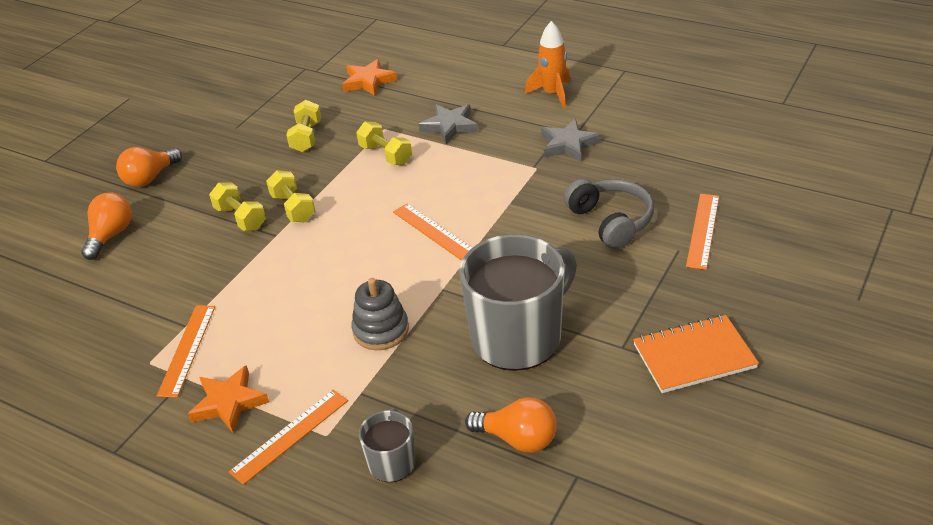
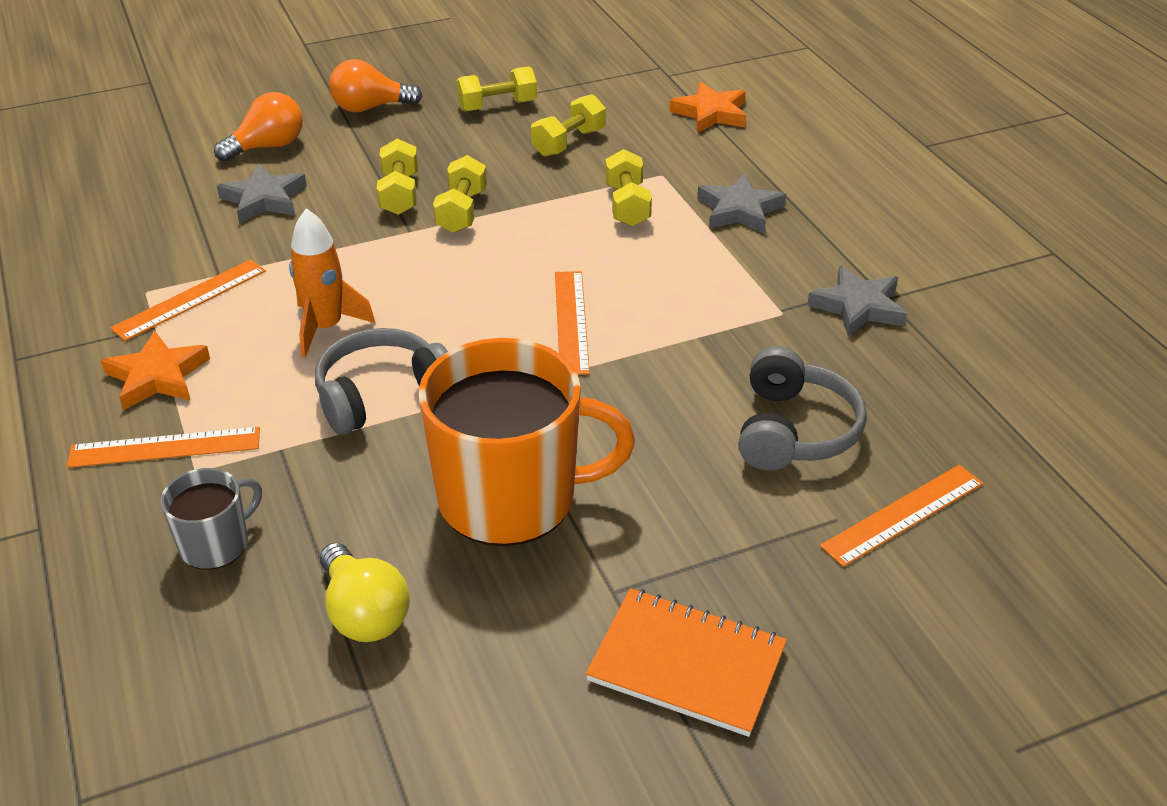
camera: 35 degrees right, 0 degrees up
(154, 267) = (264, 199): none -> grey star
(233, 137) = (497, 106): none -> yellow dumbbell
(381, 330) = (382, 395): grey stacking toy -> grey headphones
(518, 337) = (510, 498): grey mug -> orange mug
(518, 439) = (364, 613): orange light bulb -> yellow light bulb
(552, 94) = (916, 235): orange rocket -> orange rocket (326, 327)

